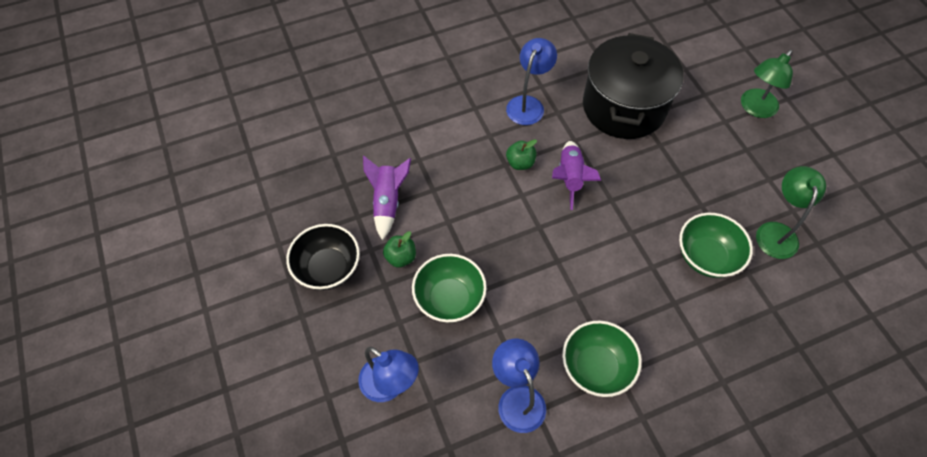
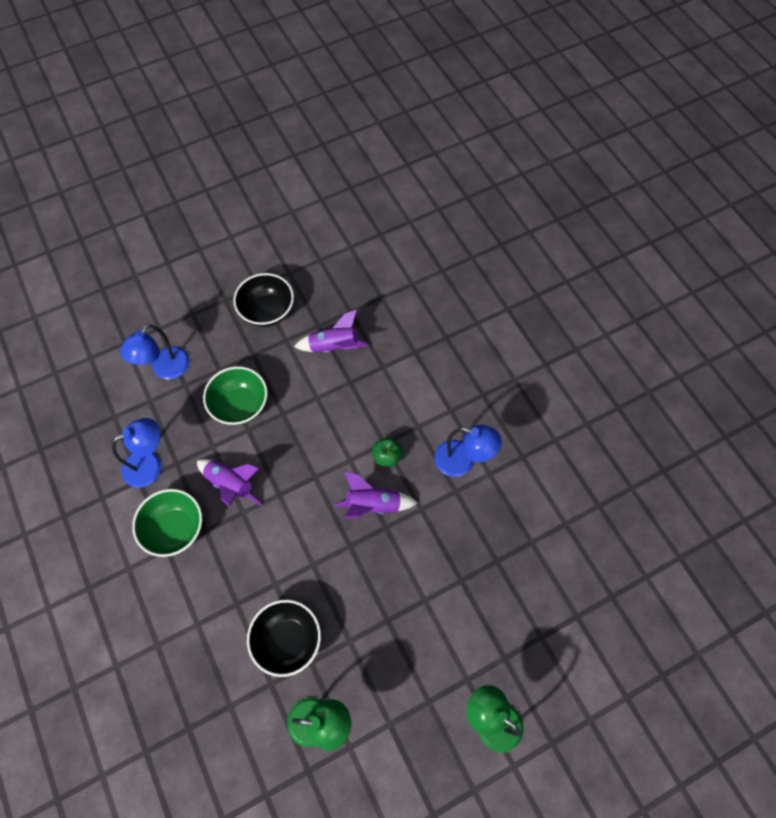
camera: 85 degrees right, 5 degrees up
(401, 257) = (279, 364): green apple -> none
(545, 308) = (231, 484): none -> purple rocket
(623, 107) = (472, 561): black pot -> none
(706, 257) = (287, 640): green bowl -> black bowl

